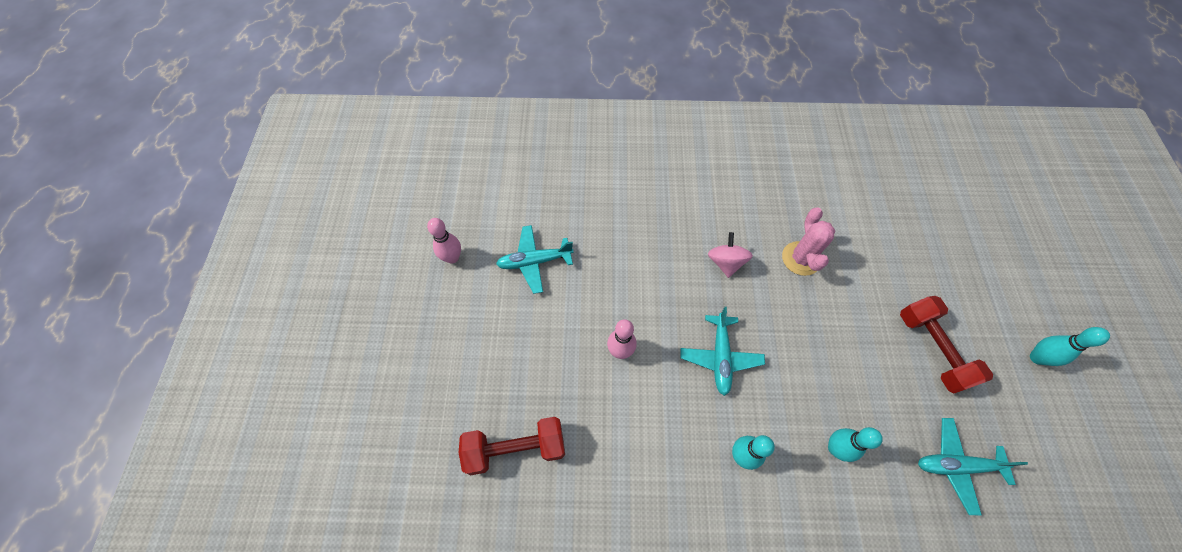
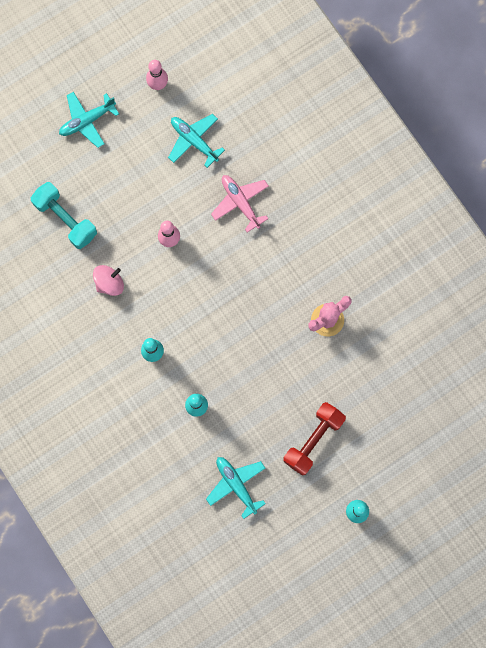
camera: 55 degrees right, 15 degrees up
(516, 448) = (65, 219): red dumbbell -> turquoise dumbbell
(628, 260) = (240, 203): none -> pink plane
(720, 357) = (210, 305): turquoise plane -> turquoise plane (87, 121)
(725, 262) = (286, 270): pink spinning top -> pink spinning top (109, 283)

